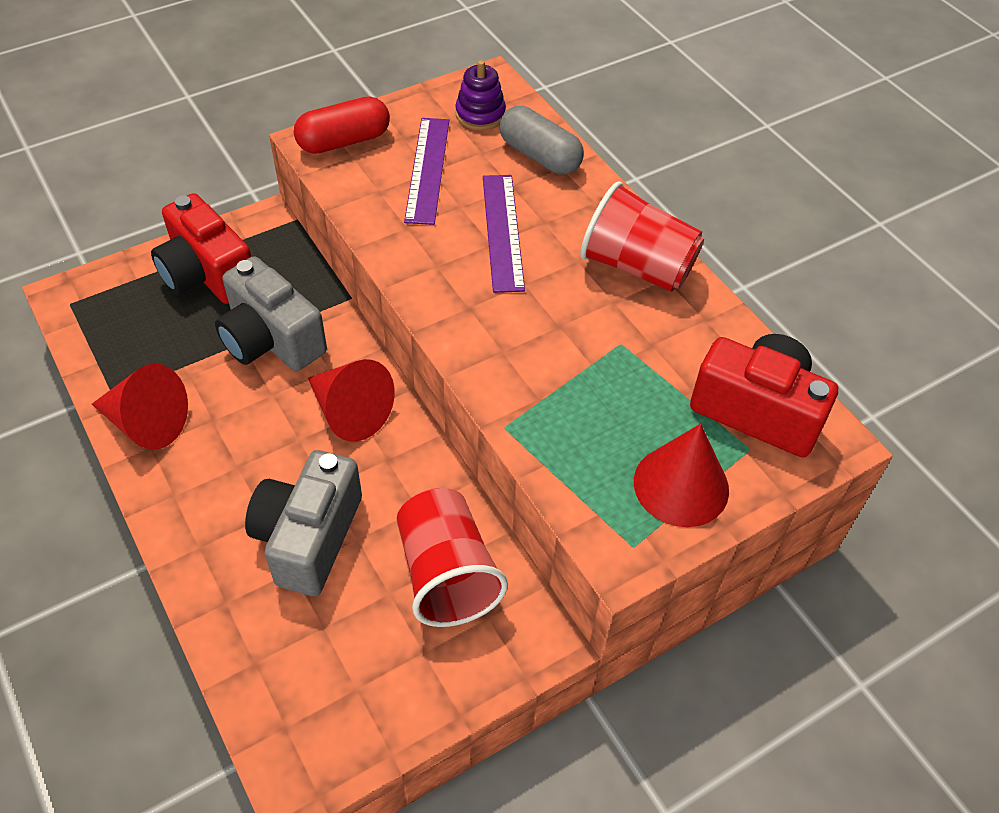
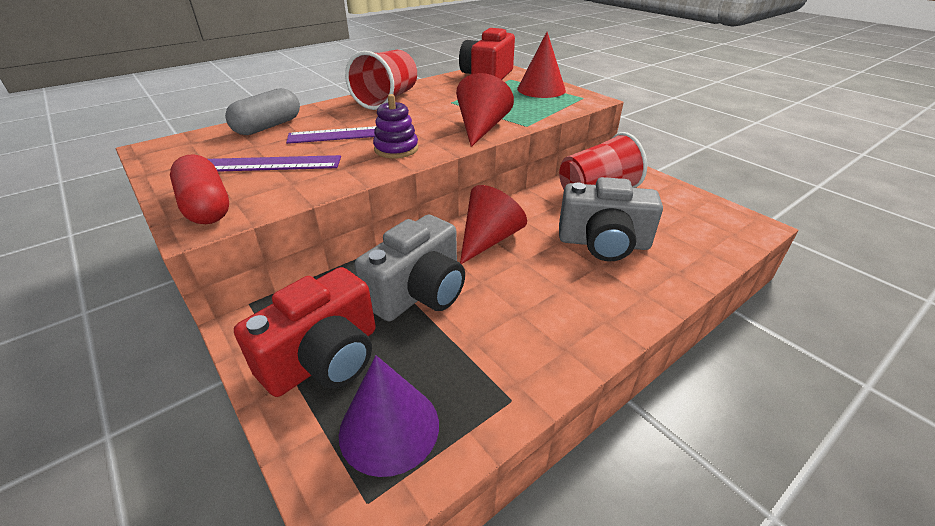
camera: 95 degrees left, 15 degrees down
(121, 315) = (389, 428): none -> purple cone
(146, 423) = (539, 359): red cone -> red cone (481, 128)
(480, 114) = (202, 149): purple stacking toy -> purple stacking toy (396, 149)

